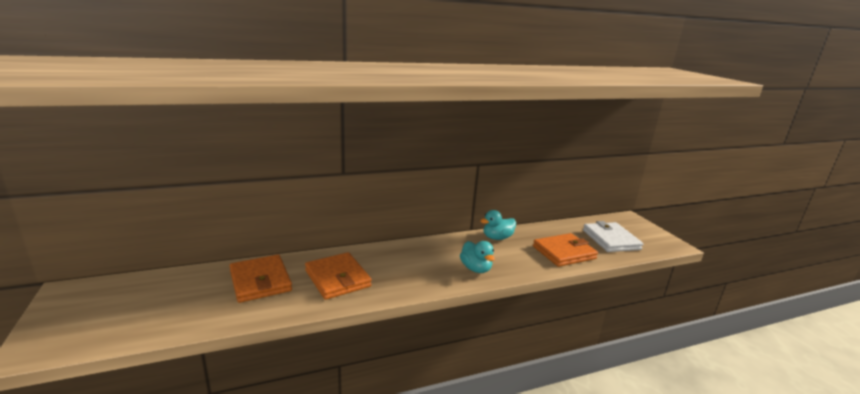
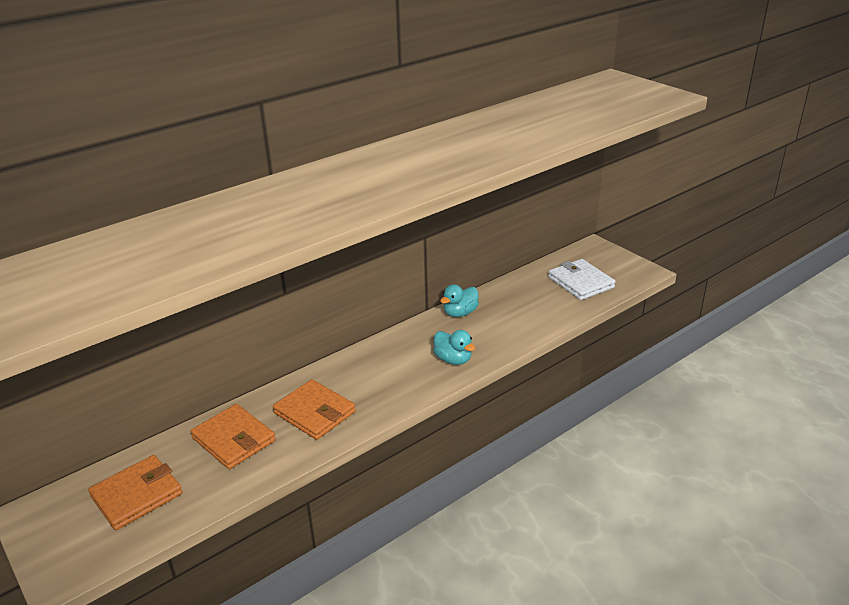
camera: 15 degrees left, 10 degrees up
(564, 252) = (537, 313): orange wallet -> orange wallet (137, 495)

